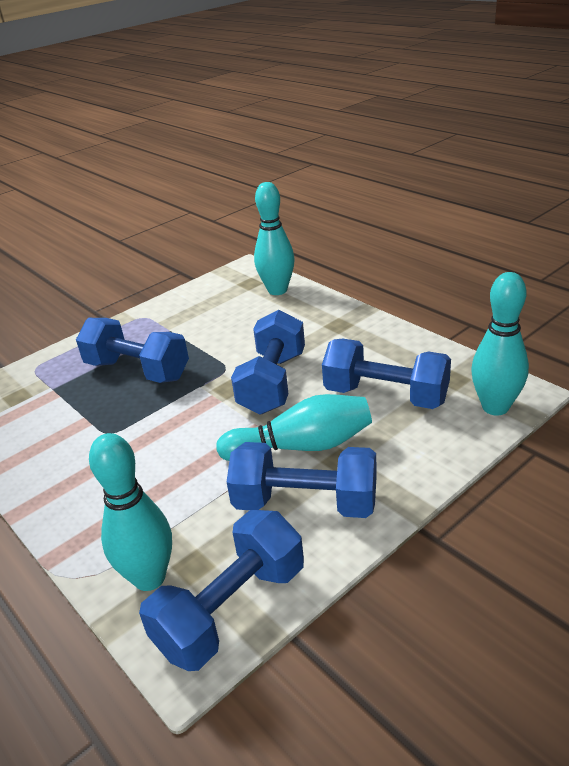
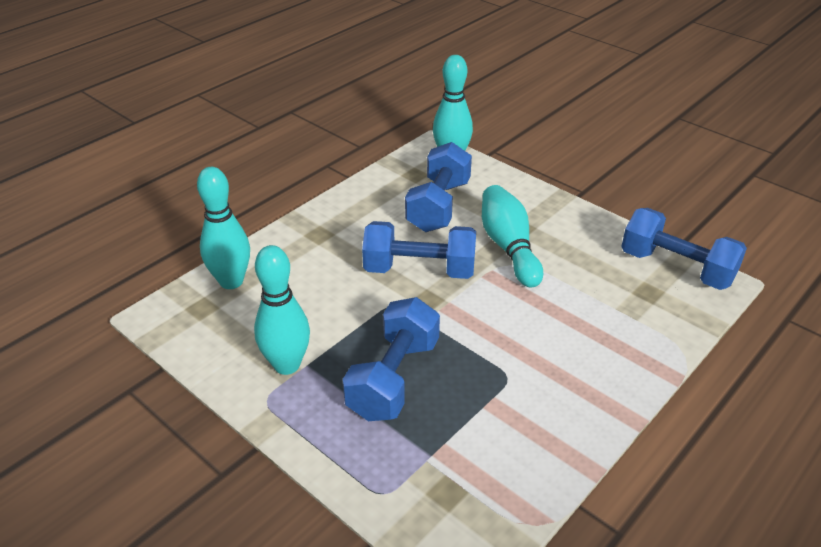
camera: 100 degrees left, 5 degrees up
(149, 577) = (668, 312): turquoise bowling pin -> turquoise bowling pin (287, 365)
(305, 503) = (572, 242): blue dumbbell -> none

